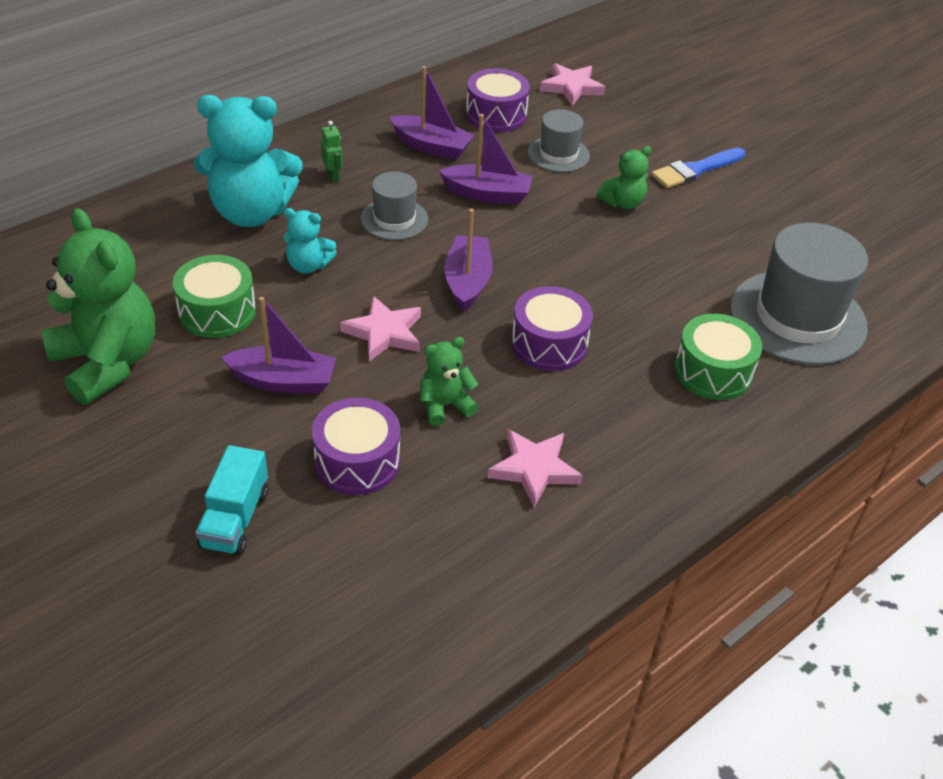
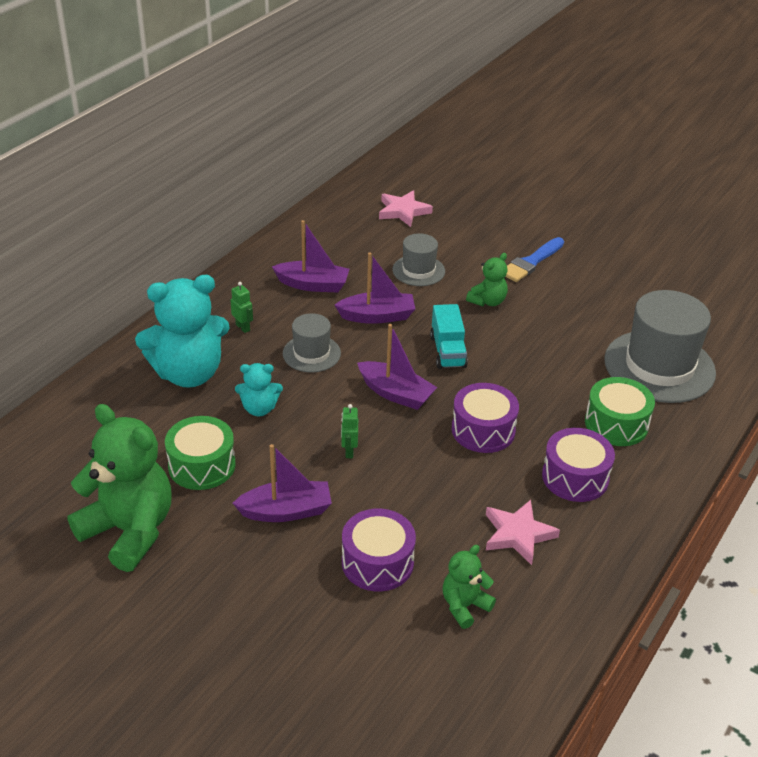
camera: 15 degrees left, 5 degrees down
(235, 519) = (302, 634): turquoise truck -> turquoise truck (447, 351)
(384, 333) = (349, 451): pink star -> green robot
(445, 406) = (425, 500): green teddy bear -> green teddy bear (464, 606)
(467, 281) = (395, 393): purple boat -> purple boat turned 135 degrees clockwise
(496, 114) = (353, 246): purple drum -> purple drum (575, 477)

